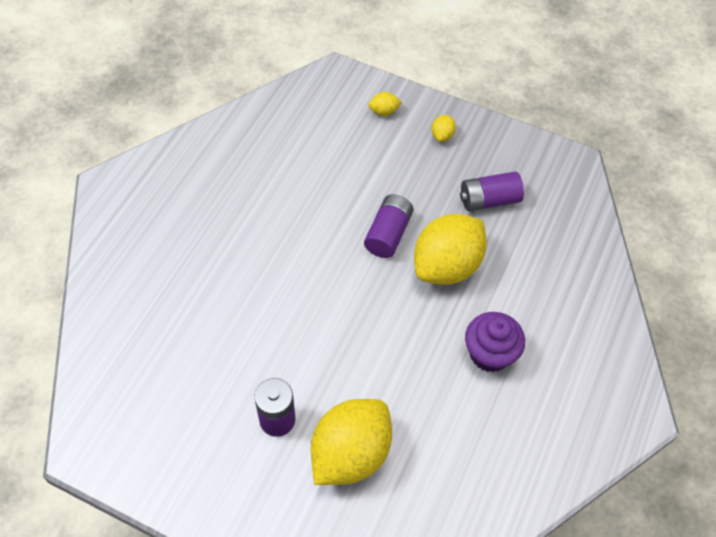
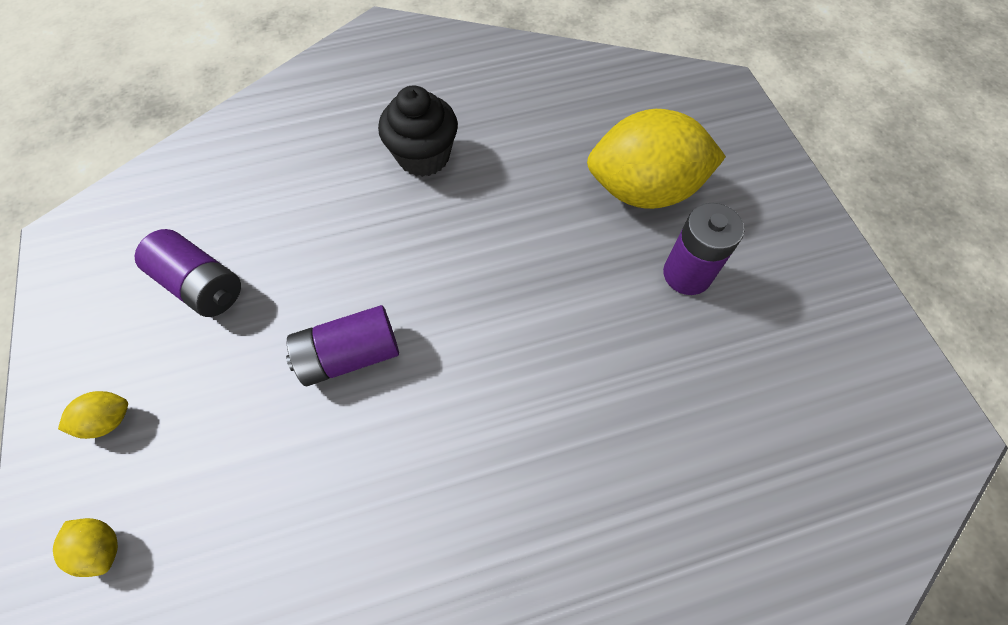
camera: 130 degrees left, 5 degrees up
(447, 266) = (345, 261): yellow lemon -> none
(489, 353) = (423, 156): purple cupcake -> black cupcake

